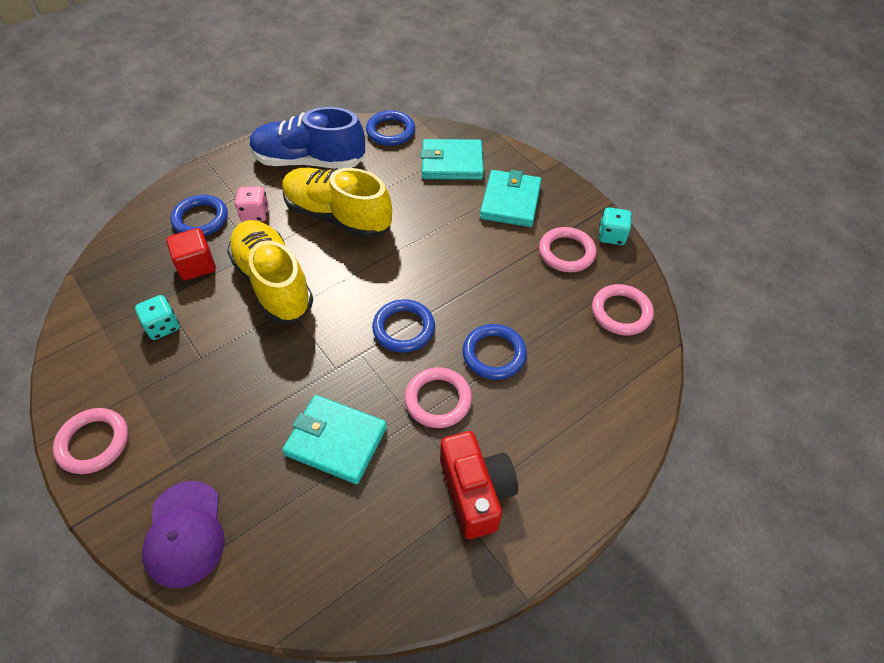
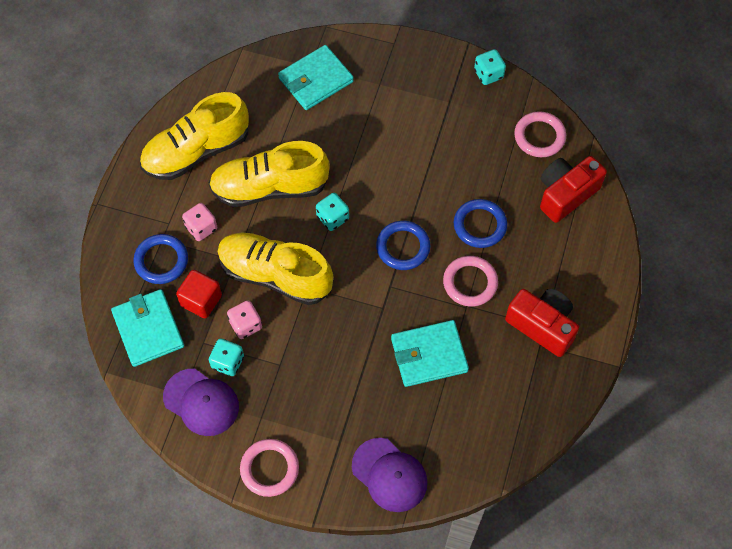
camera: 35 degrees left, 10 degrees up
(107, 344) = (201, 402): none -> purple cap
(208, 306) = (246, 325): none -> pink dice
(309, 161) = (196, 151): blue shoe -> yellow shoe
(365, 268) = (332, 218): none -> turquoise dice
(390, 131) = (237, 79): blue ring -> none
(510, 201) = (391, 89): turquoise wallet -> turquoise wallet (148, 329)
(566, 252) = (467, 110): pink ring -> none
(607, 379) = (565, 194): none -> red camera

